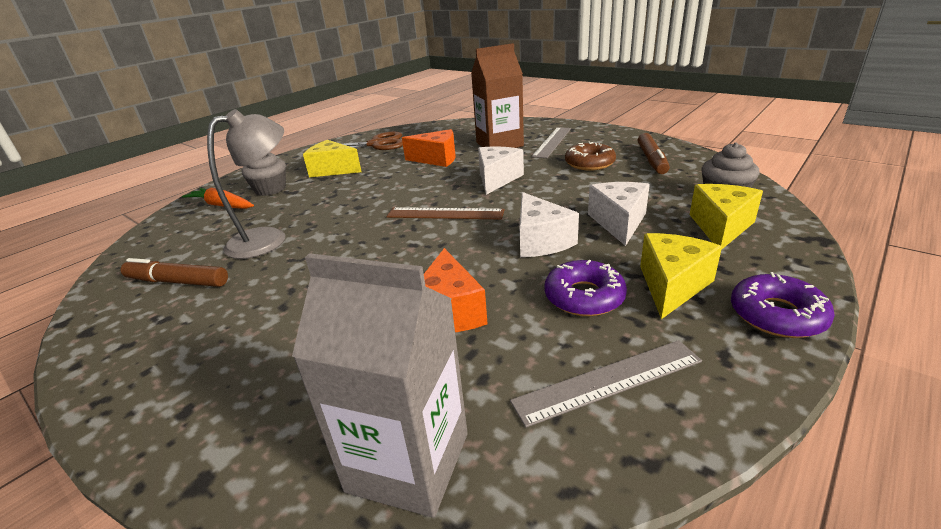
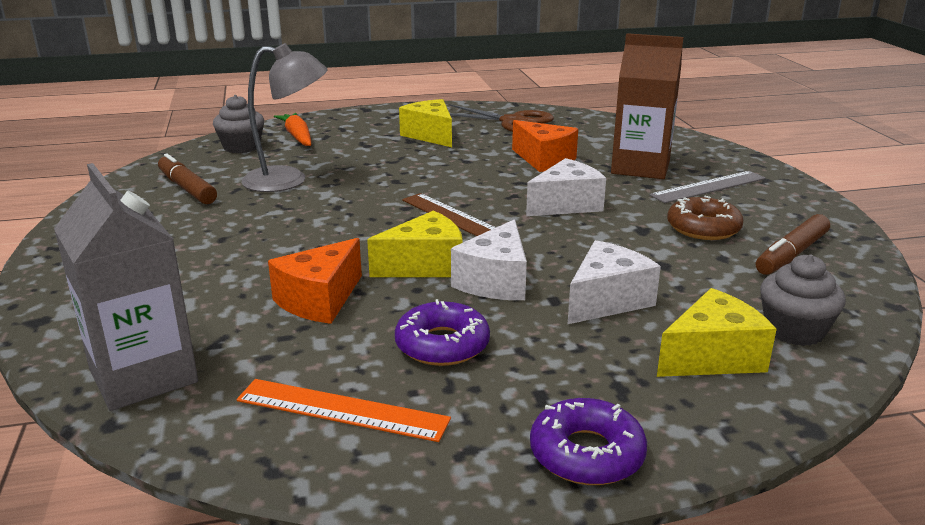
camera: 35 degrees right, 5 degrees down
(270, 189) = (352, 135): grey cupcake -> grey cupcake (241, 147)
(608, 381) = (342, 410): grey ruler -> orange ruler
(672, 285) = (538, 378): yellow cheese -> yellow cheese (425, 266)

